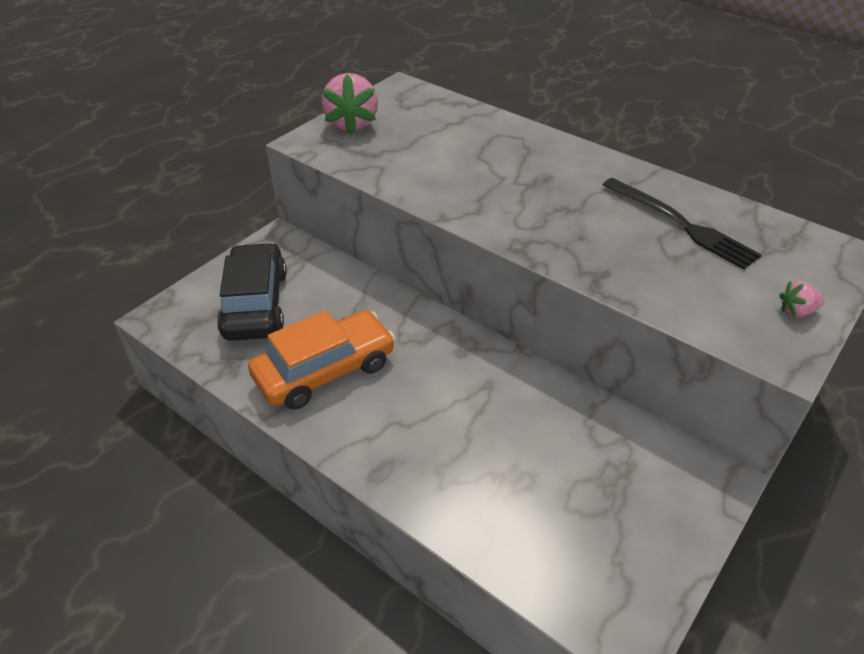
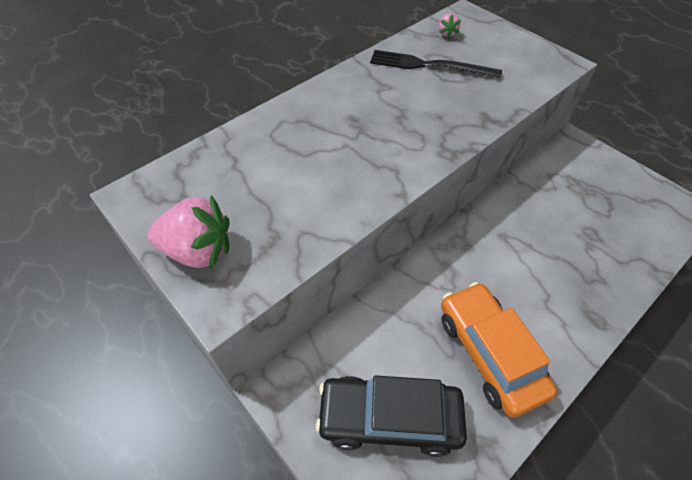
camera: 80 degrees left, 10 degrees up
(681, 224) = (429, 65): black fork -> black fork turned 135 degrees counterclockwise
(796, 311) = (522, 46): pink strawberry -> pink strawberry (447, 33)

